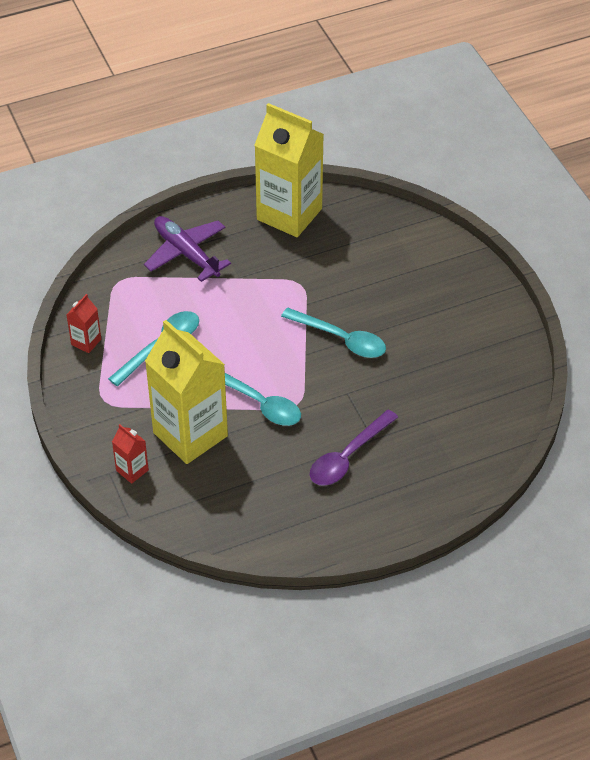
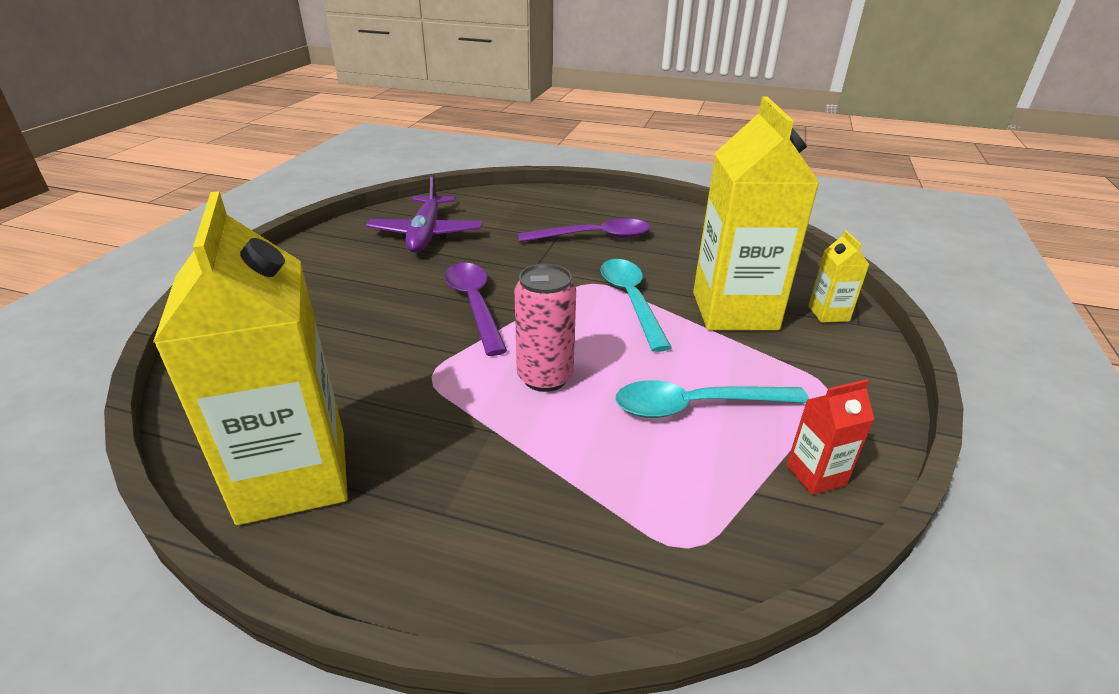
camera: 140 degrees left, 15 degrees down
(132, 470) = (828, 314): red carton -> yellow carton
(186, 253) = (523, 519): purple plane -> purple plane (426, 234)
(247, 317) = (545, 377): none -> pink can
(341, 339) = (474, 304): turquoise spoon -> purple spoon

